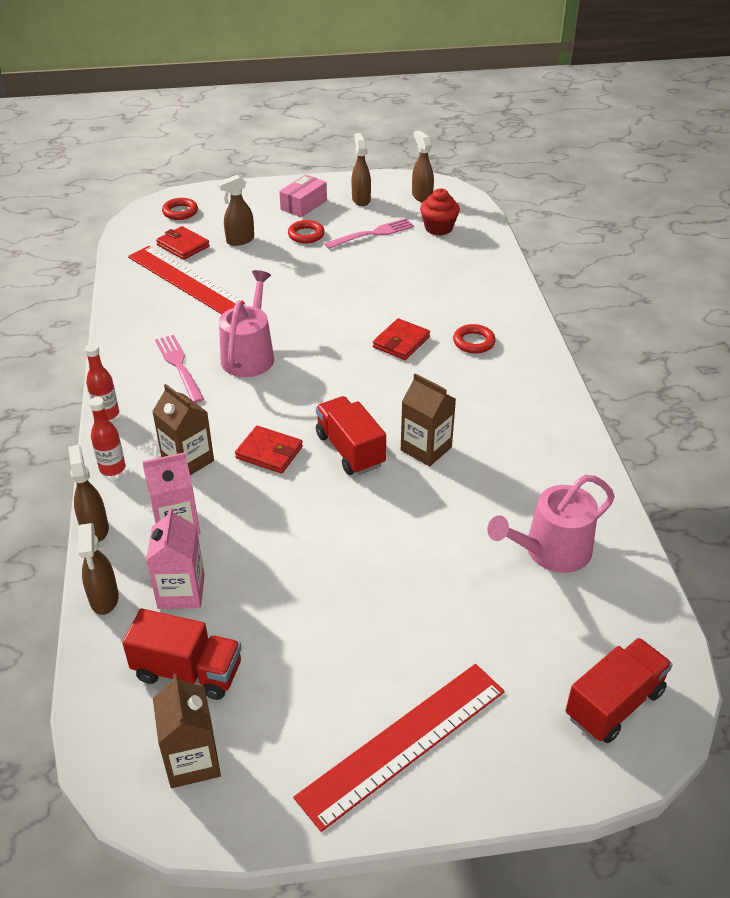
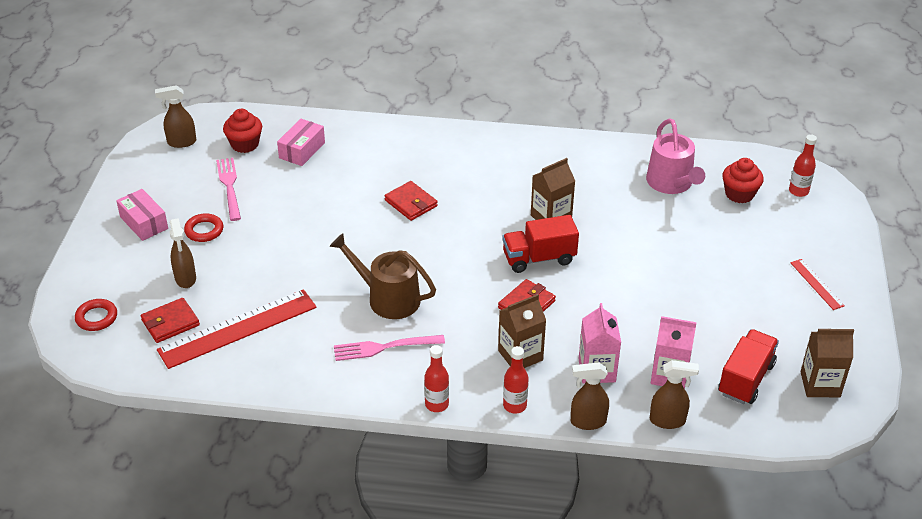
camera: 75 degrees left, 0 degrees up
(249, 355) = (388, 298): pink watering can -> brown watering can
(361, 199) = (160, 182): brown spray bottle -> none
(403, 743) = (817, 284): red ruler -> red ruler, size x0.48
(448, 260) = (302, 150): none -> pink box
(473, 342) = (429, 164): red ring -> none
(567, 629) = (739, 194): none -> red cupcake
(614, 704) = (798, 191): red truck -> red bottle

